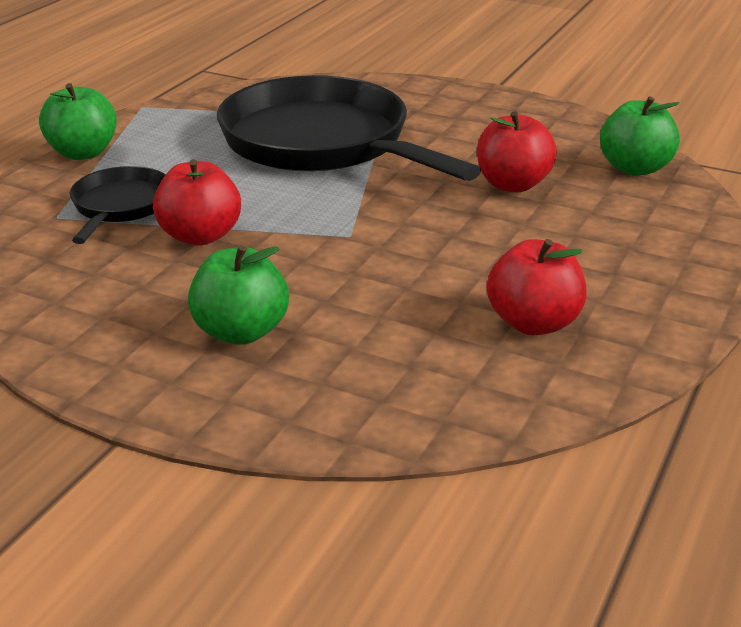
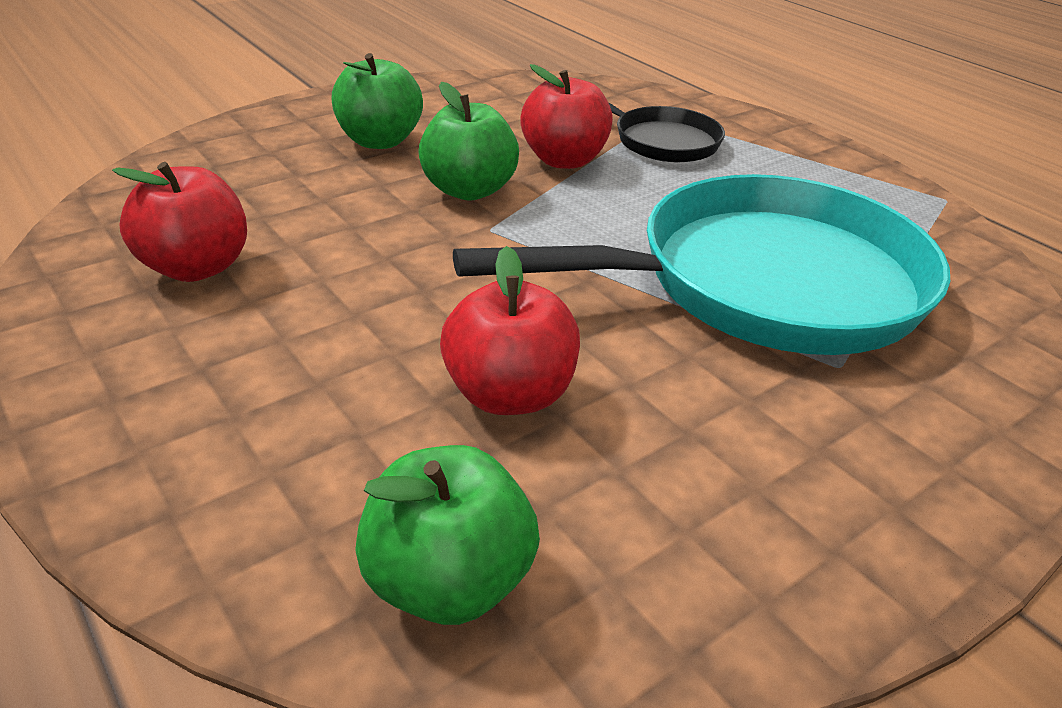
camera: 115 degrees right, 5 degrees up
(83, 153) = (806, 146): green apple -> green apple (469, 190)
(322, 143) = (761, 284): black pan -> turquoise pan

